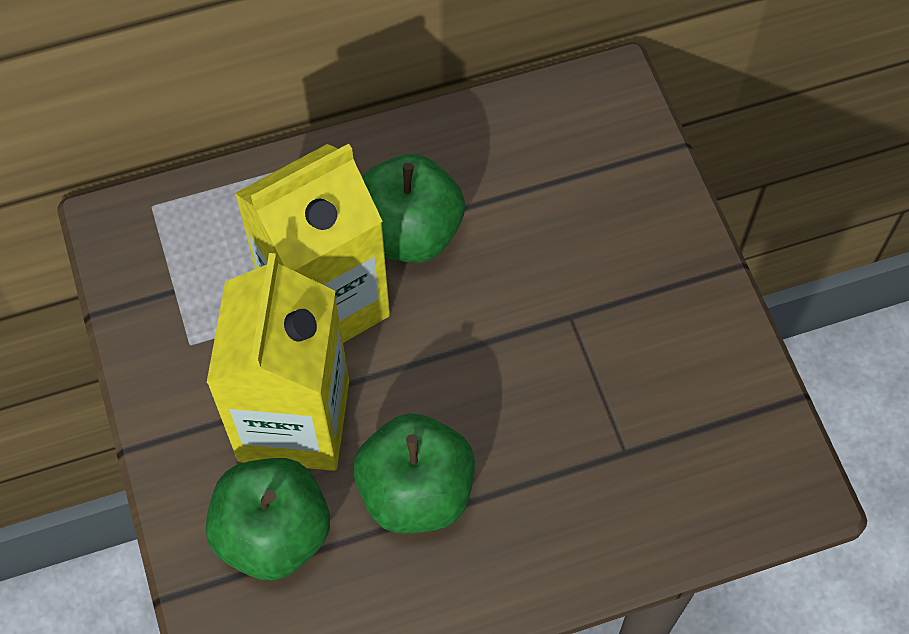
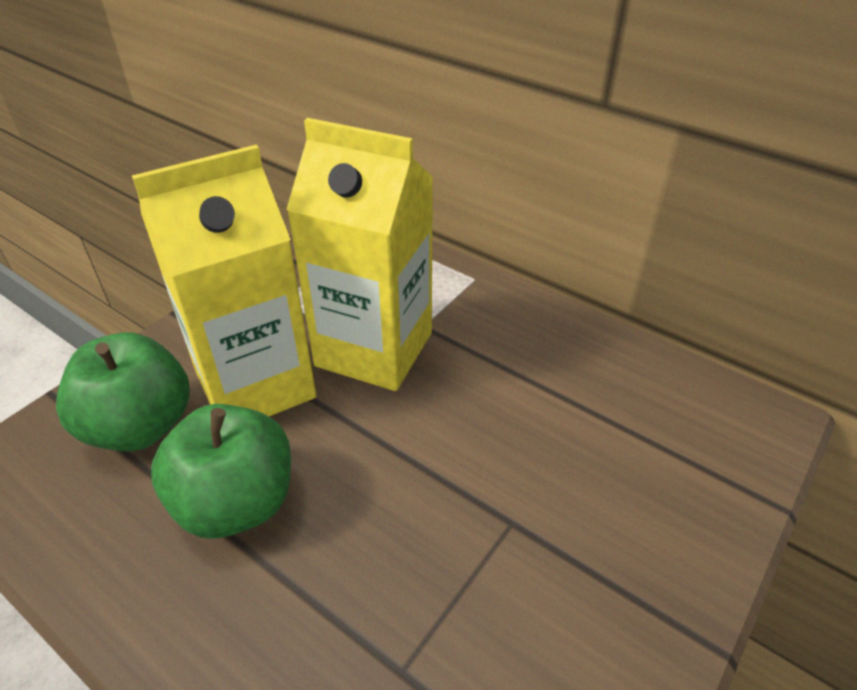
camera: 55 degrees right, 20 degrees down
(409, 232) = (482, 363): green apple -> none

